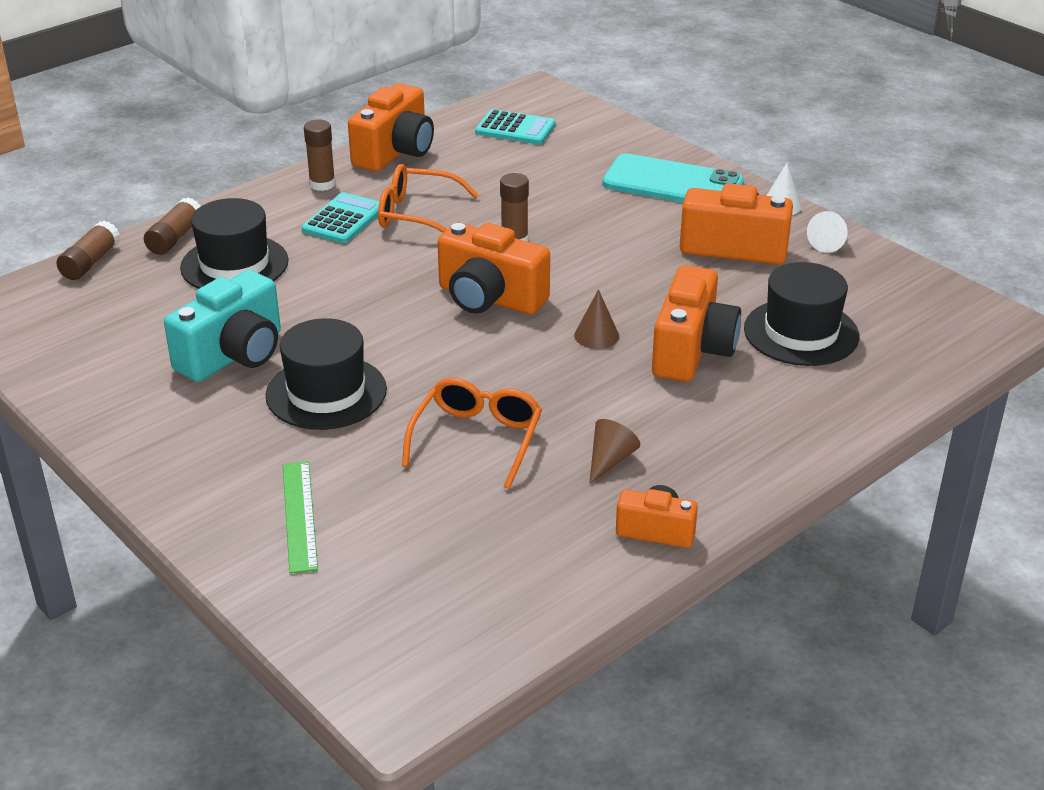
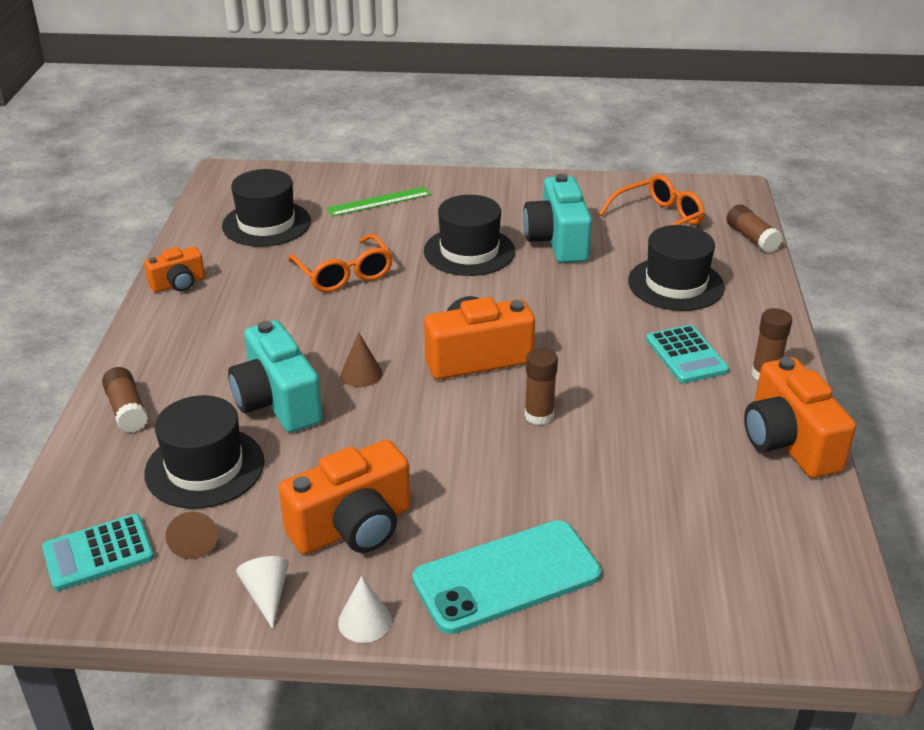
camera: 135 degrees right, 0 degrees up
(175, 238) = (749, 278): brown glue stick -> brown glue stick (127, 410)
(299, 515) = (379, 201): green ruler -> green ruler turned 60 degrees counterclockwise
(417, 214) = (648, 393): orange glasses -> orange glasses (658, 219)
(463, 563) = (266, 224): none -> black hat
(515, 129) = (759, 549): turquoise calculator -> turquoise calculator (98, 553)
(610, 460) = (249, 303): brown cone -> brown cone (194, 541)
(692, 350) = (277, 402): orange camera -> turquoise camera

